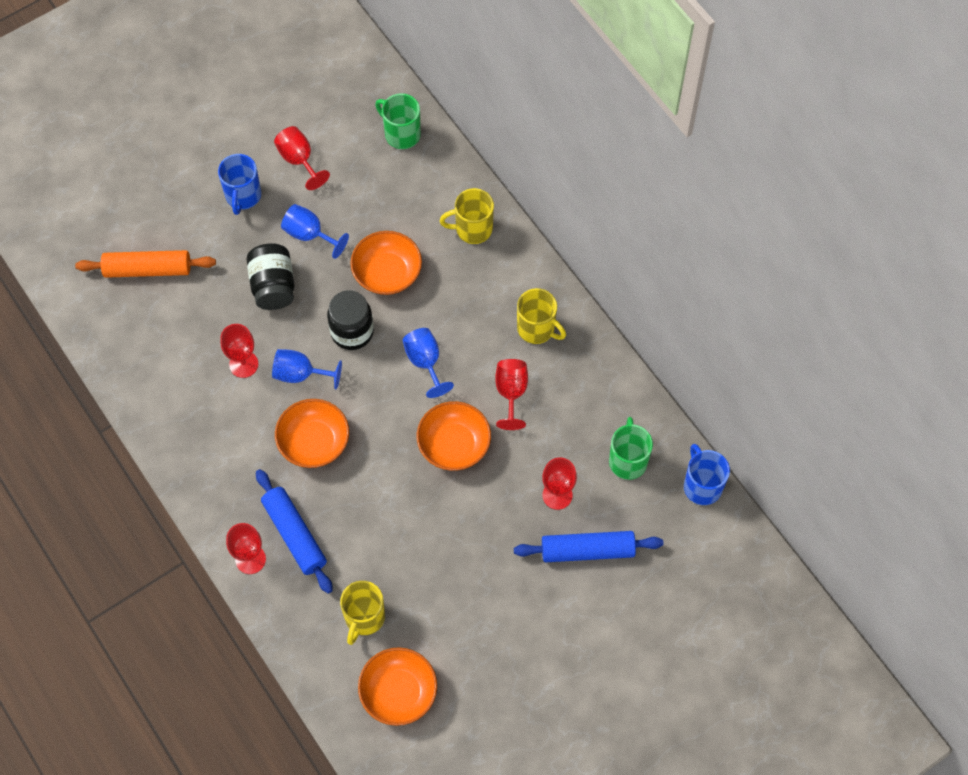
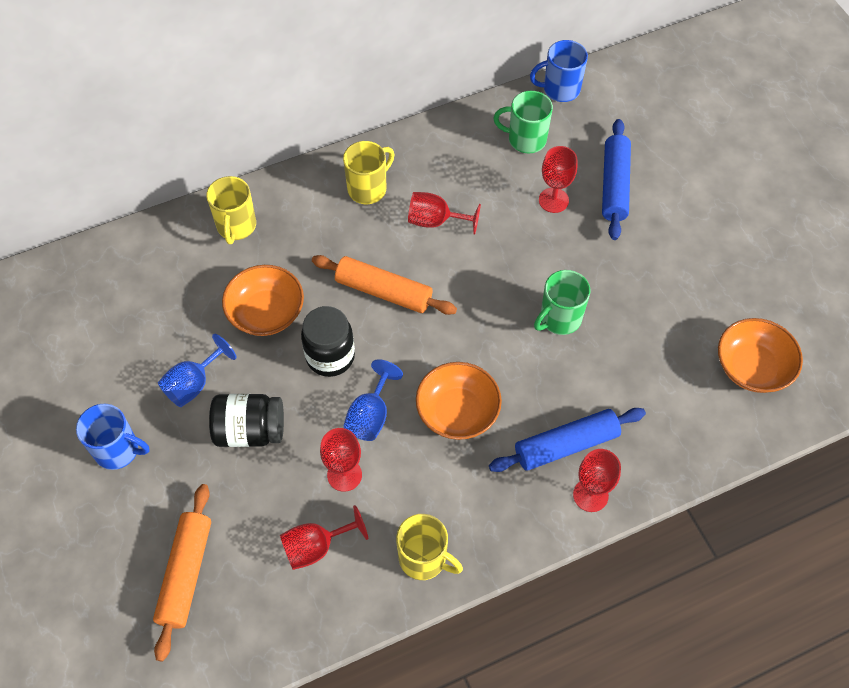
camera: 80 degrees left, 5 degrees down
(299, 160) = (90, 383): red goblet -> red goblet (316, 547)
(364, 618) = (669, 388): yellow mug -> yellow mug (424, 559)
(401, 134) = (94, 275): green mug -> green mug (559, 319)
(425, 362) = (383, 291): blue goblet -> orange rolling pin
(454, 445) = (484, 279): orange bowl -> none

